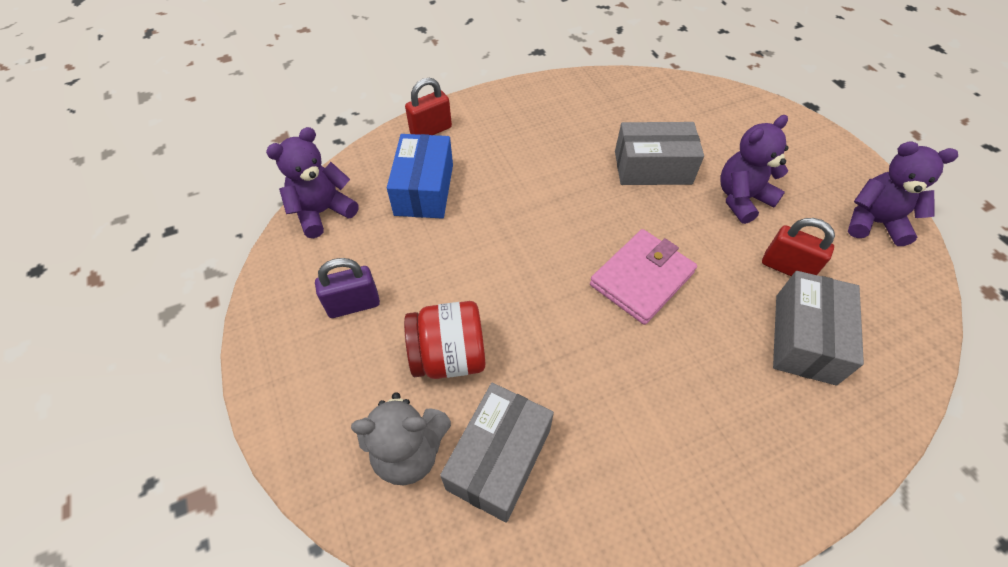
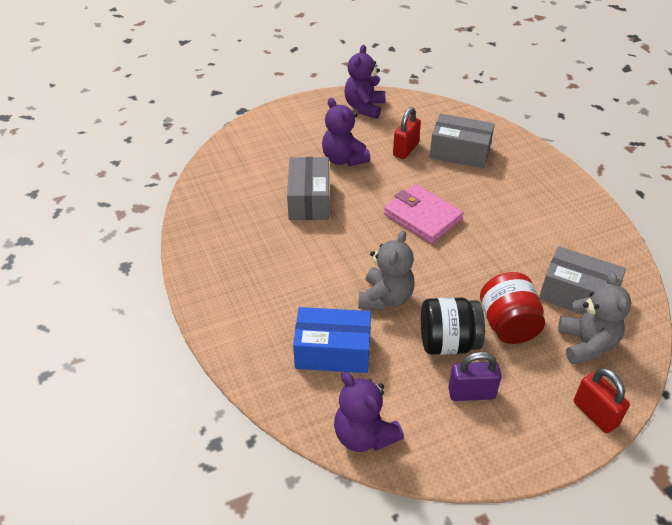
camera: 90 degrees left, 10 degrees down
(353, 305) = (471, 393): purple padlock -> purple padlock turned 75 degrees counterclockwise
(426, 289) = (448, 342): none -> black jar
(431, 130) = (247, 351): red padlock -> red padlock (595, 414)
(496, 234) = (385, 298): none -> grey teddy bear

